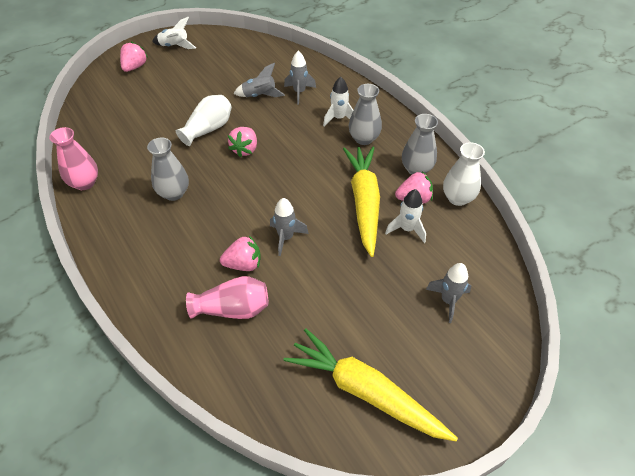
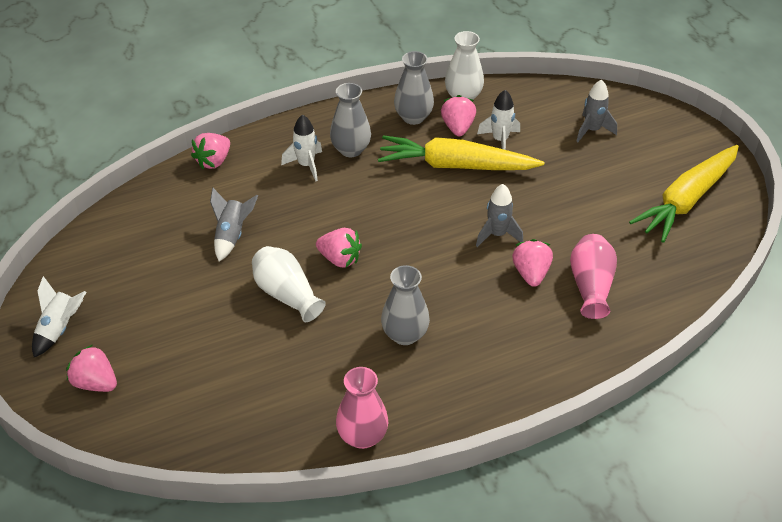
camera: 80 degrees left, 5 degrees down
(299, 92) = (239, 195): grey rocket -> none
(330, 75) = (213, 161): none -> pink strawberry

